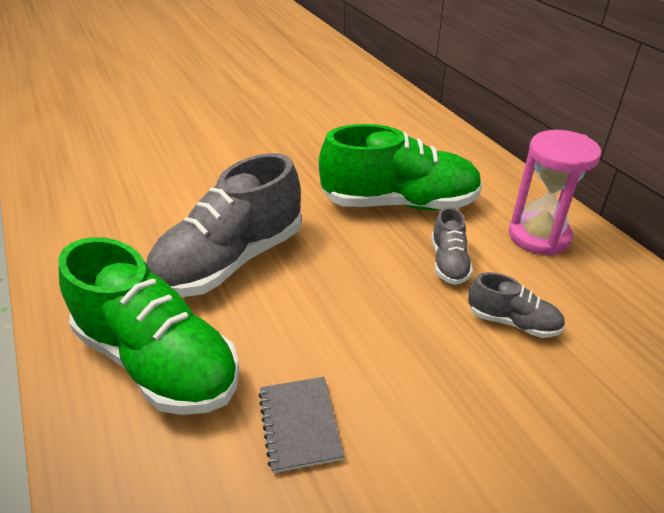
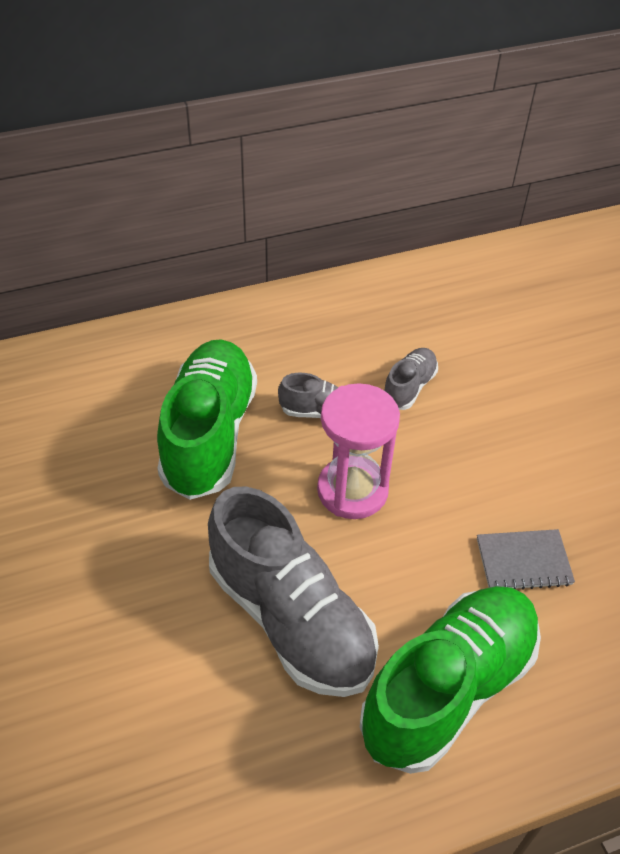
camera: 85 degrees left, 10 degrees up
(539, 236) = (292, 334): pink hourglass -> pink hourglass (352, 490)

